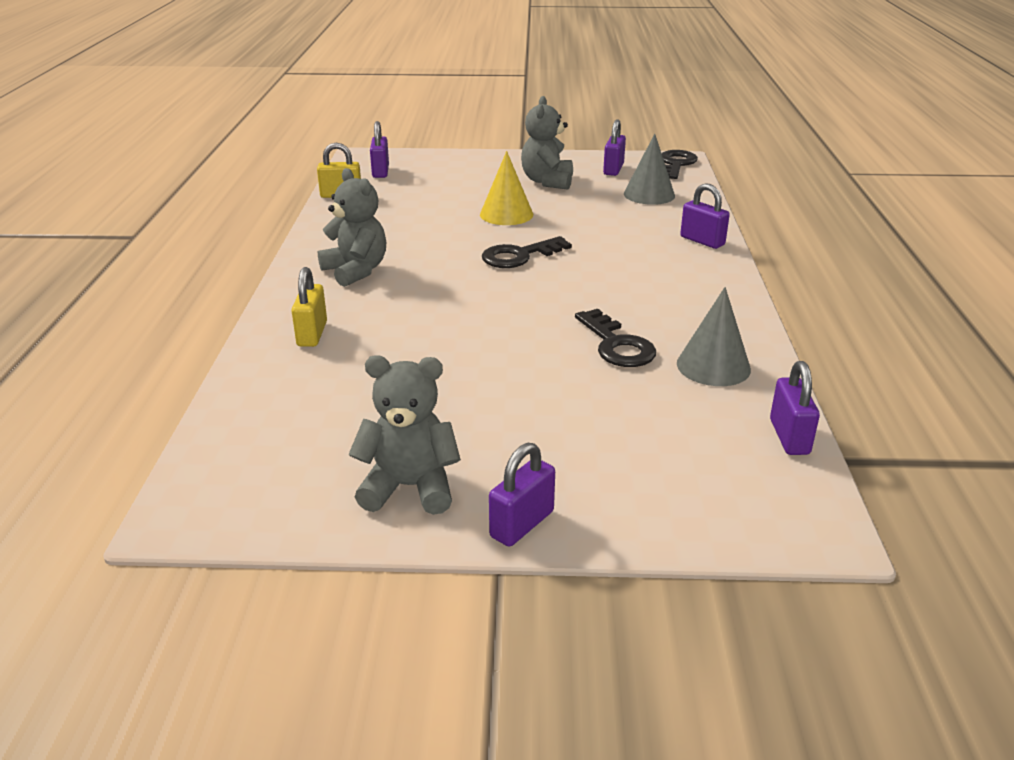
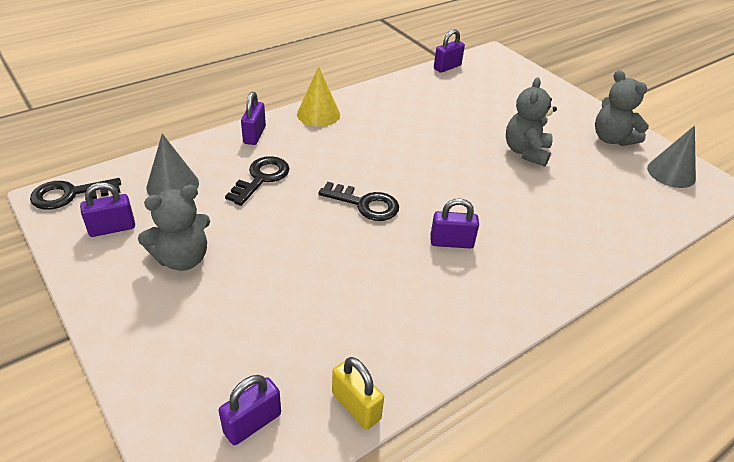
camera: 130 degrees left, 10 degrees up
(312, 334) = (575, 241): yellow padlock -> none
(356, 271) = (484, 276): grey teddy bear -> grey teddy bear (526, 152)
(506, 214) = (291, 247): yellow cone -> yellow cone (318, 114)
(522, 524) = (584, 106): purple padlock -> purple padlock (451, 242)
(616, 345) = (432, 126): black key -> black key (261, 178)
(713, 366) = (415, 94): grey cone -> grey cone (671, 173)

